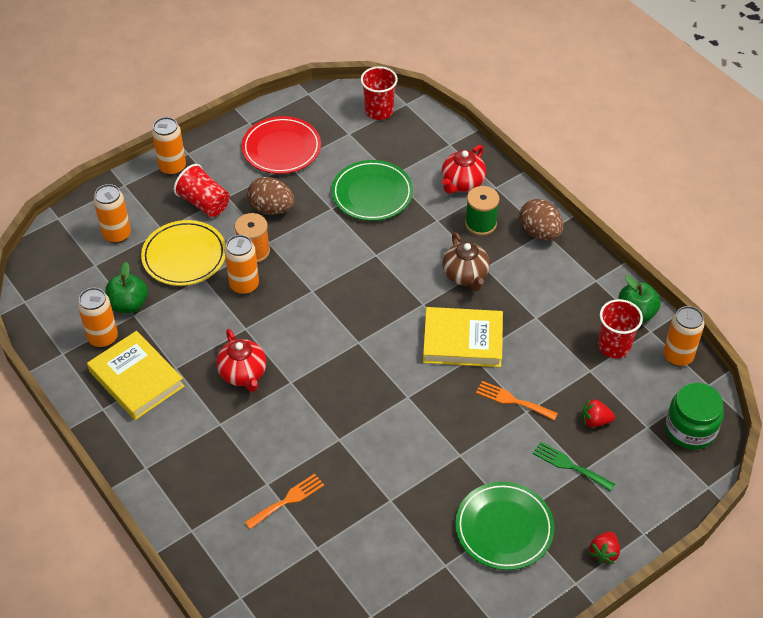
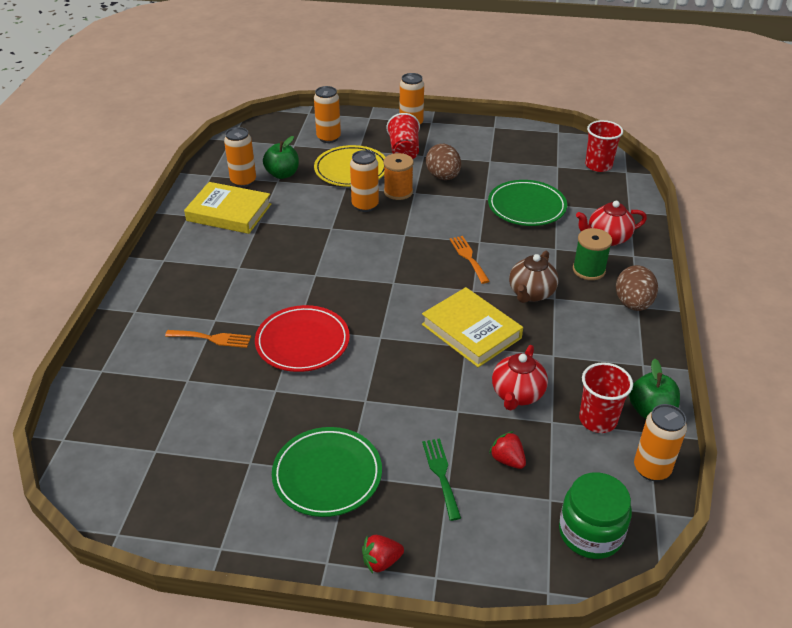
camera: 45 degrees right, 10 degrees down
(136, 379) = (229, 212): yellow book -> yellow book turned 75 degrees counterclockwise
(243, 374) = (293, 251): red teapot -> red teapot (517, 395)
(281, 148) = (496, 150): red plate -> red plate (302, 342)
(512, 400) = (456, 395): orange fork -> orange fork (468, 257)

